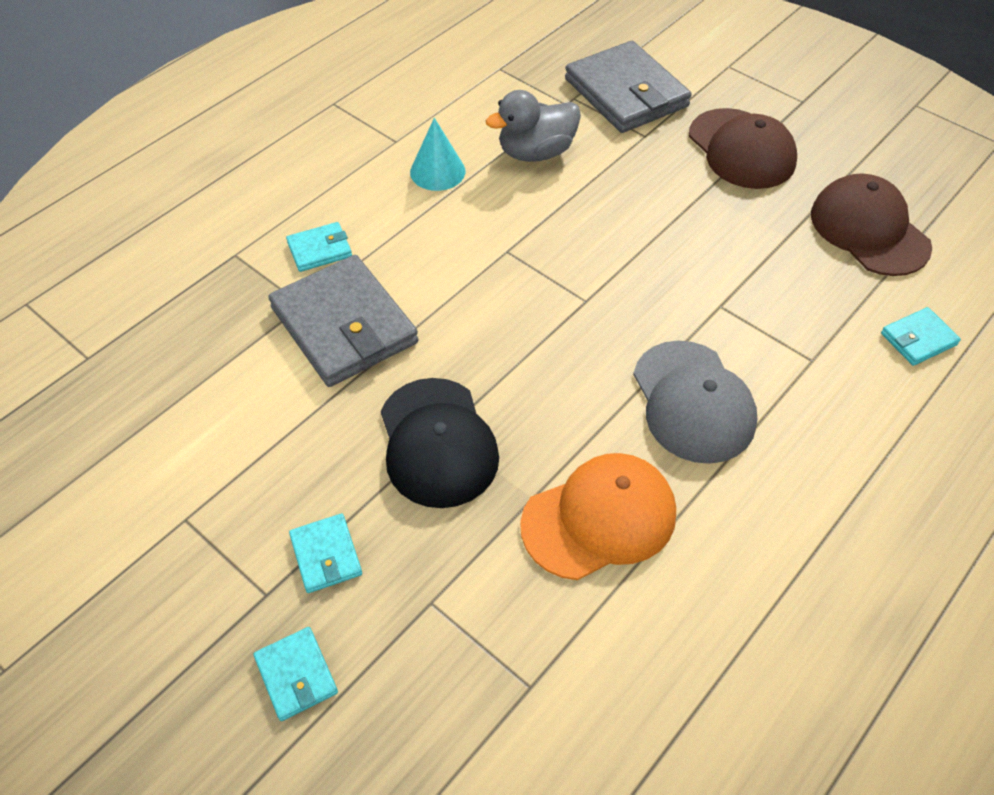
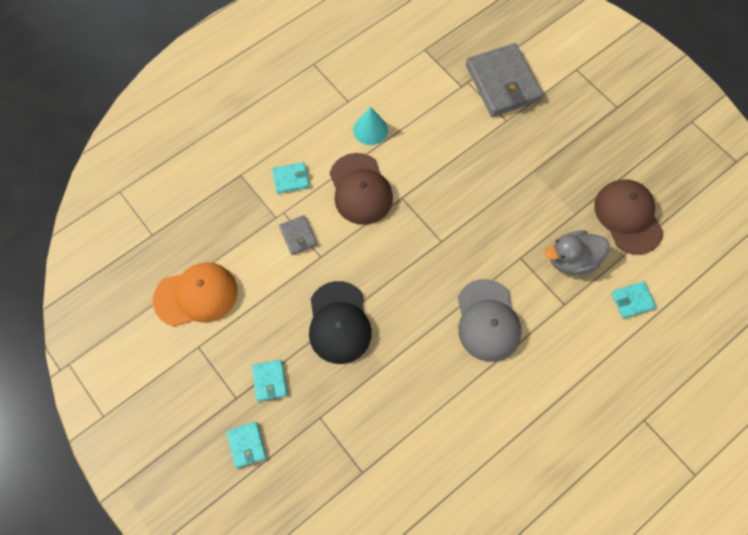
camera: 10 degrees right, 15 degrees up
(344, 325) = (298, 236): grey wallet -> grey wallet, size x0.47
(536, 152) = (434, 124): grey duck -> grey duck (571, 260)
(599, 518) = (418, 384): orange cap -> orange cap (196, 295)
(741, 149) = (566, 141): brown cap -> brown cap (360, 189)

